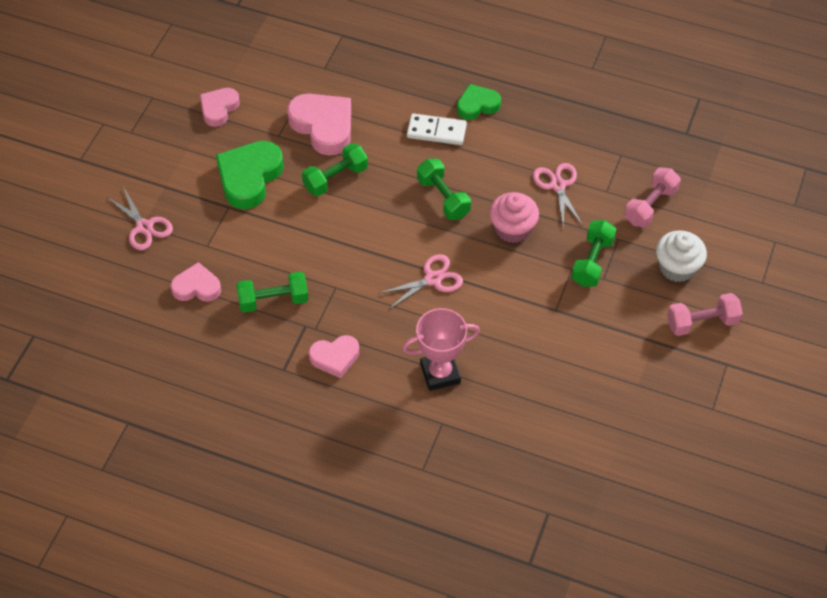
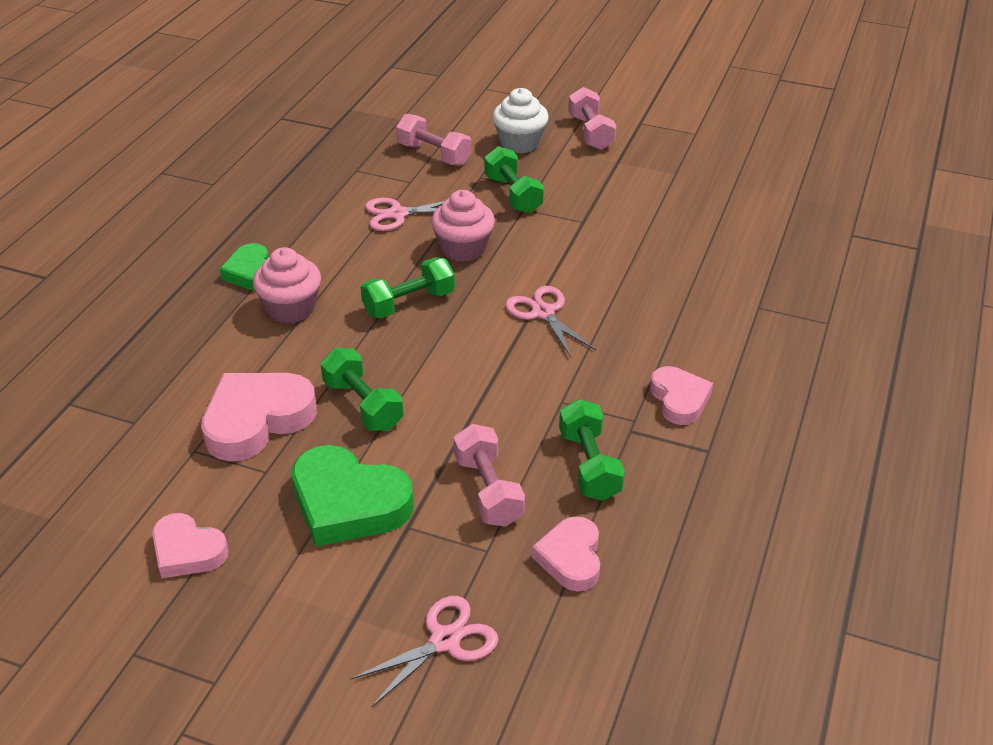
camera: 90 degrees left, 15 degrees down
(255, 246) = (488, 490): none -> pink dumbbell
(436, 131) = (291, 308): white domino -> pink cupcake
(440, 373) = (687, 308): pink trophy -> none
(592, 262) = (513, 194): green dumbbell -> green dumbbell turned 45 degrees clockwise

